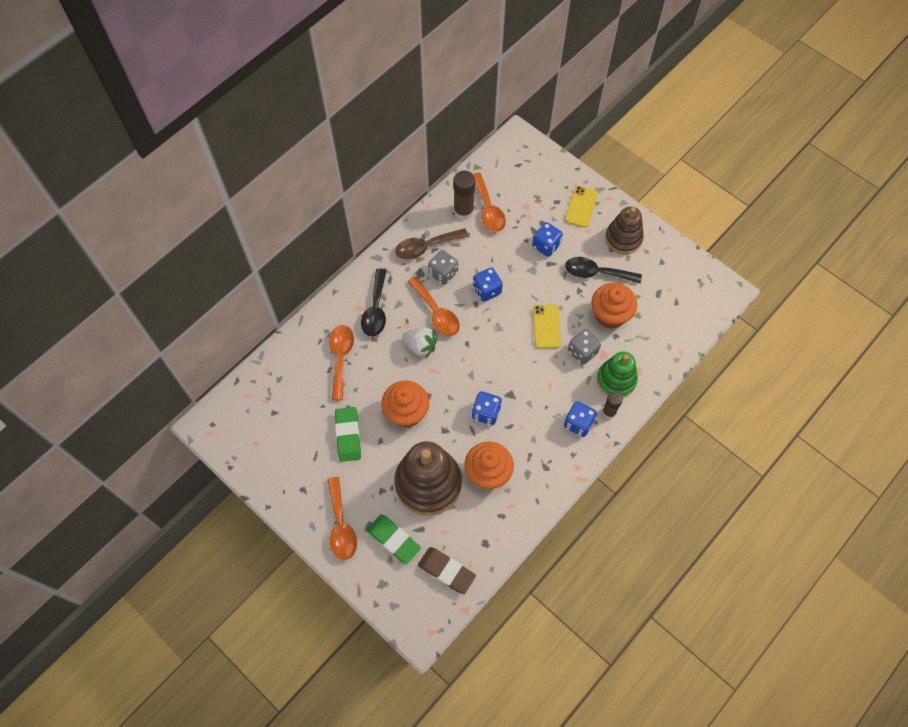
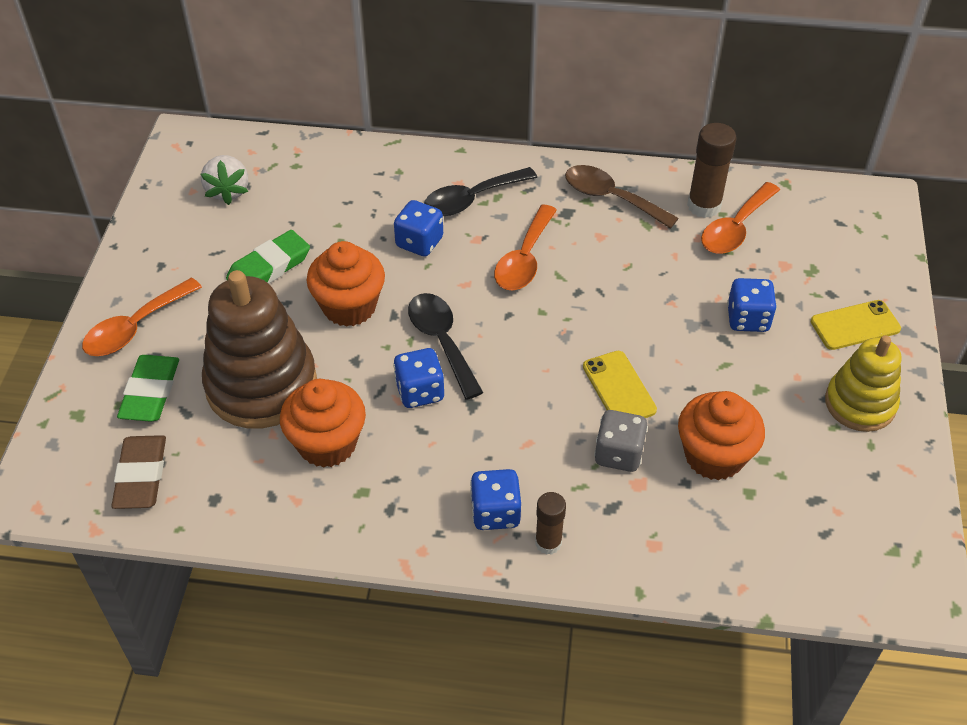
camera: 55 degrees right, 15 degrees down
(341, 358) = (373, 203): orange spoon -> none
(420, 346) = (459, 270): white strawberry -> white strawberry (228, 191)
(443, 273) = (589, 235): grey dice -> none
(487, 290) = (610, 292): blue dice -> blue dice (419, 242)
(546, 326) = (619, 388): yellow phone -> yellow phone turned 75 degrees counterclockwise
(596, 273) = (766, 401): black spoon -> black spoon (441, 341)
(616, 380) = (611, 523): green stacking toy -> none
(623, 238) = (860, 403): brown stacking toy -> yellow stacking toy

